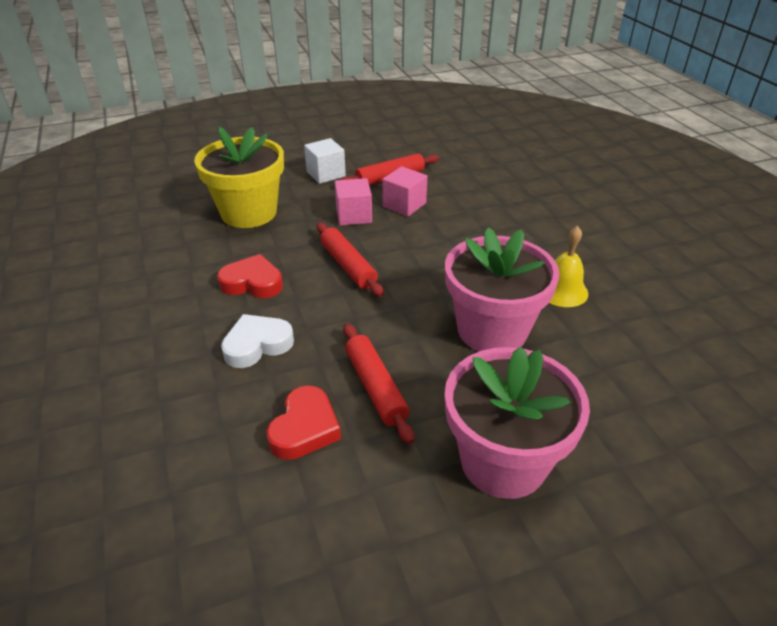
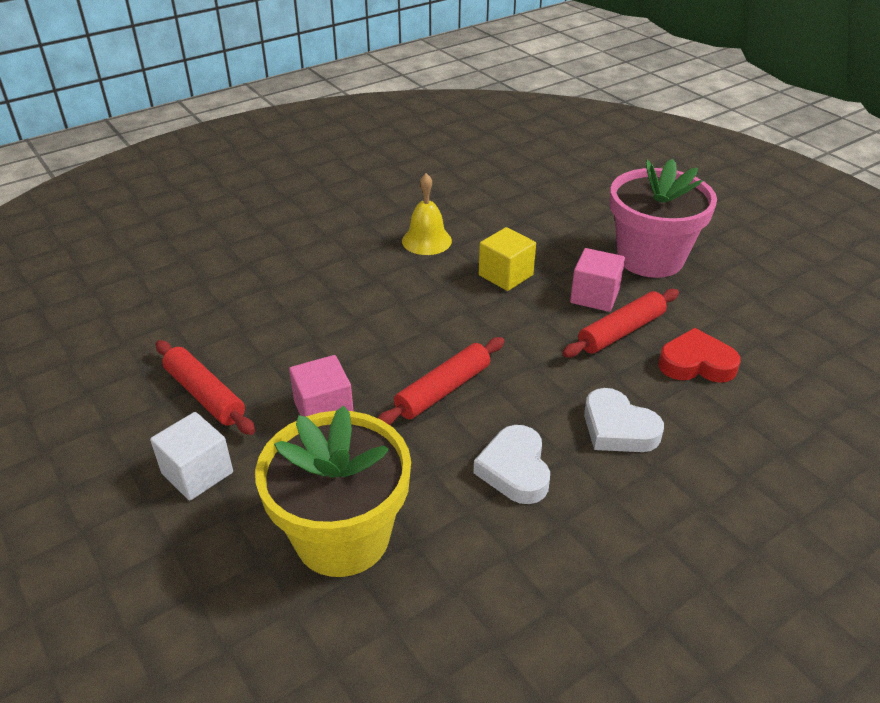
camera: 105 degrees left, 0 degrees up
(252, 283) = (515, 470): red heart -> white heart
(404, 205) = (284, 367): pink cube -> pink cube (594, 296)
(492, 330) = (505, 275): pink flower pot -> yellow cube

